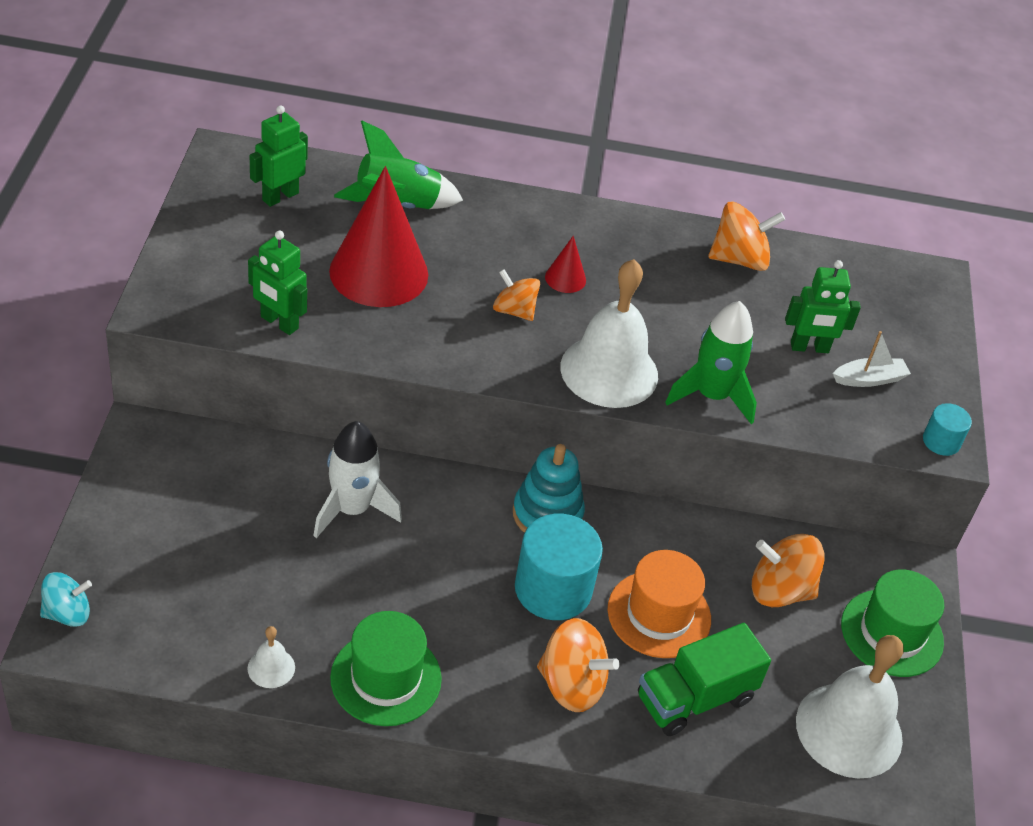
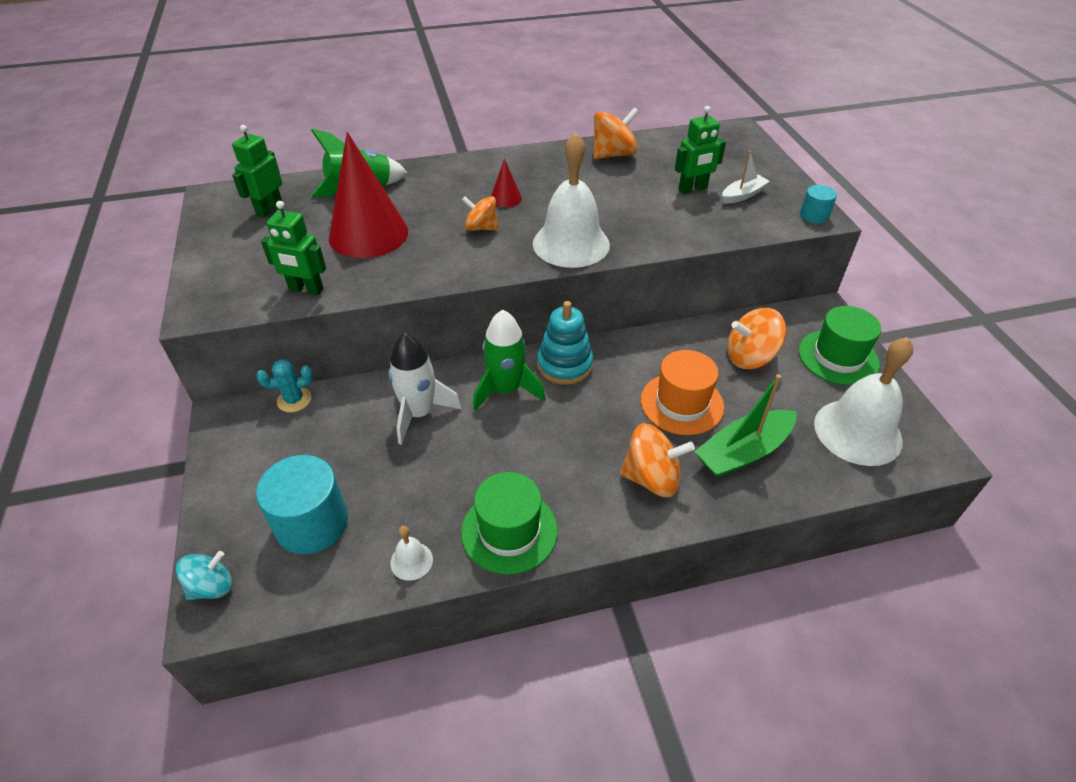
camera: 15 degrees left, 0 degrees up
(222, 440) = (294, 400): none -> turquoise cactus
(553, 589) = (598, 414): turquoise cylinder -> turquoise cylinder (312, 523)
(695, 698) = (743, 452): green truck -> green boat
(711, 396) = (650, 236): green rocket -> green rocket (506, 390)

